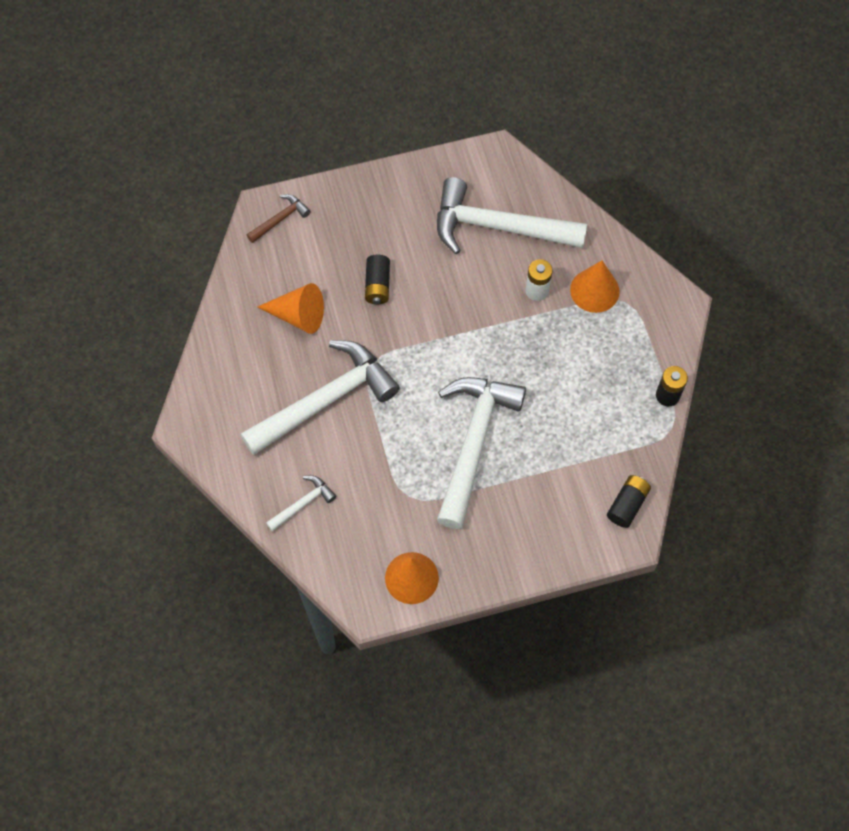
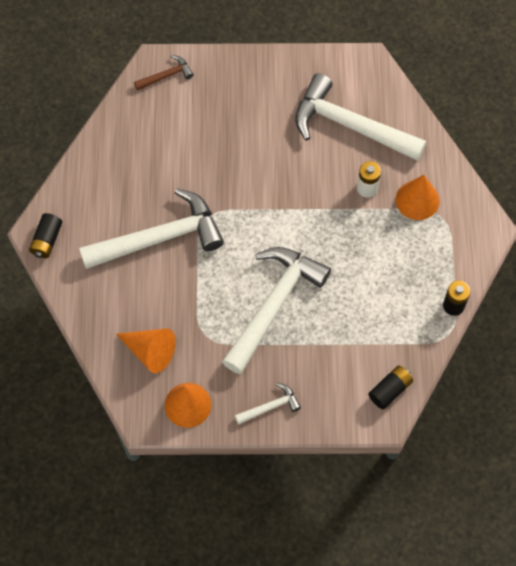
camera: 15 degrees right, 0 degrees up
(298, 315) = (157, 161): orange cone -> orange cone (150, 351)
(303, 504) = (115, 320): white hammer -> white hammer (270, 407)
(377, 285) = (232, 151): black battery -> black battery (47, 240)

